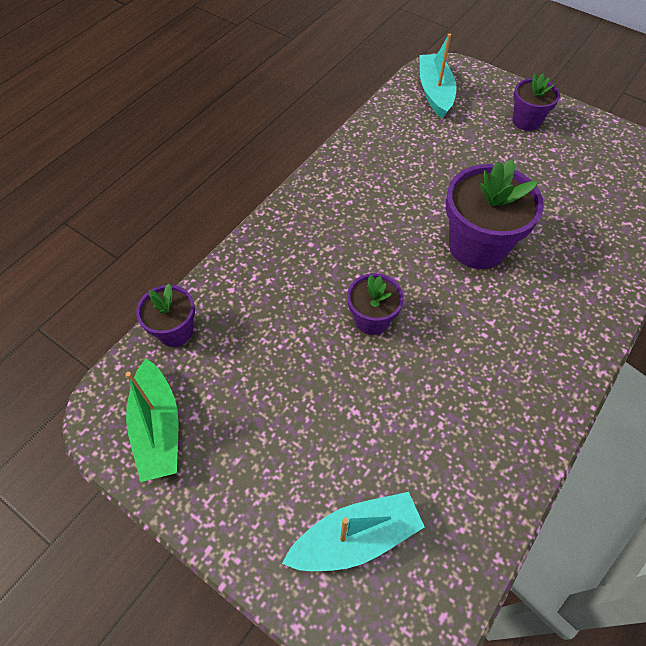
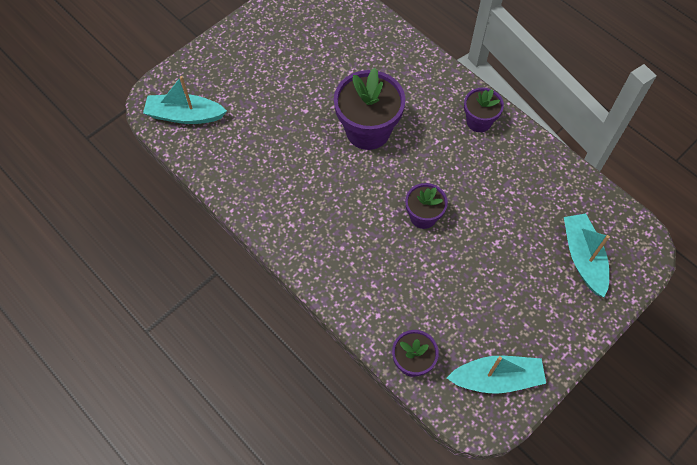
camera: 80 degrees left, 5 degrees up
(158, 428) = (496, 378): green boat -> turquoise boat
(526, 121) = (242, 59): purple flower pot -> purple flower pot (479, 121)

